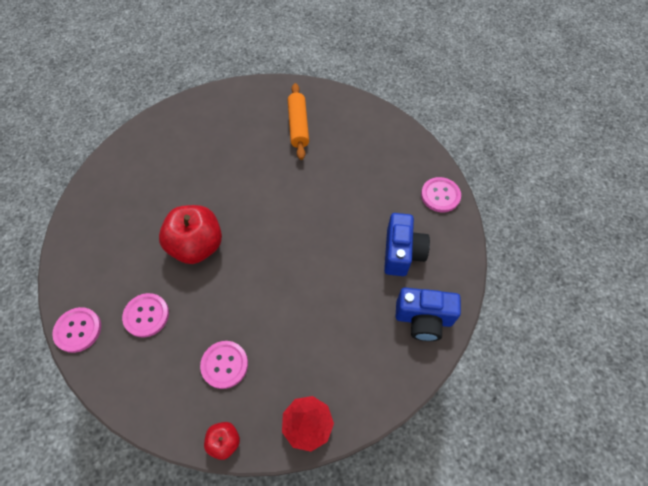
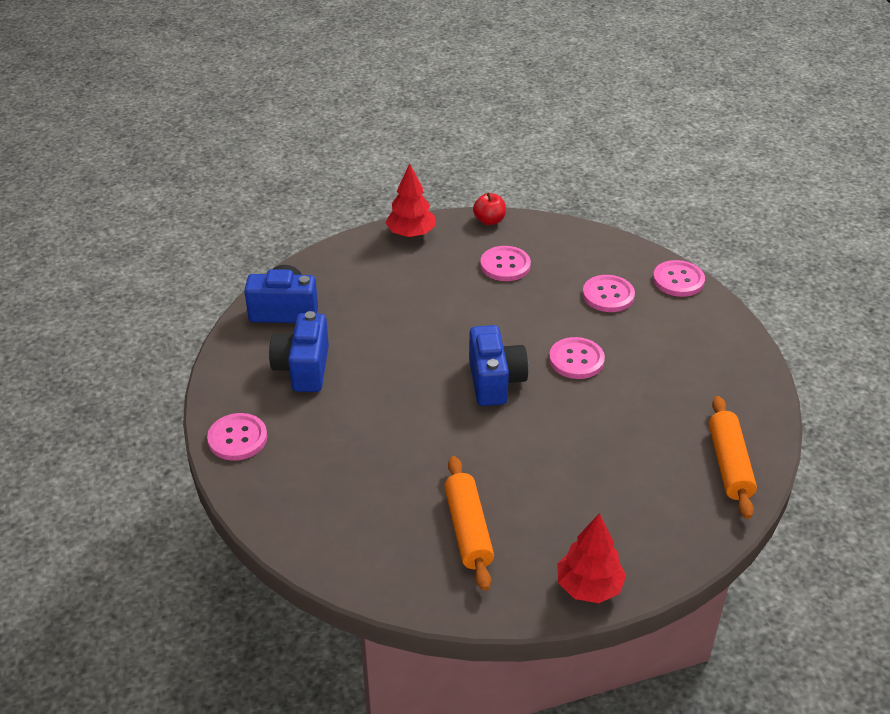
camera: 175 degrees right, 20 degrees down
(131, 154) = (729, 464): none -> orange rolling pin
(197, 246) = (576, 360): red apple -> pink button
(241, 92) = (589, 587): none -> red tree
(261, 230) = (495, 381): none -> blue camera

